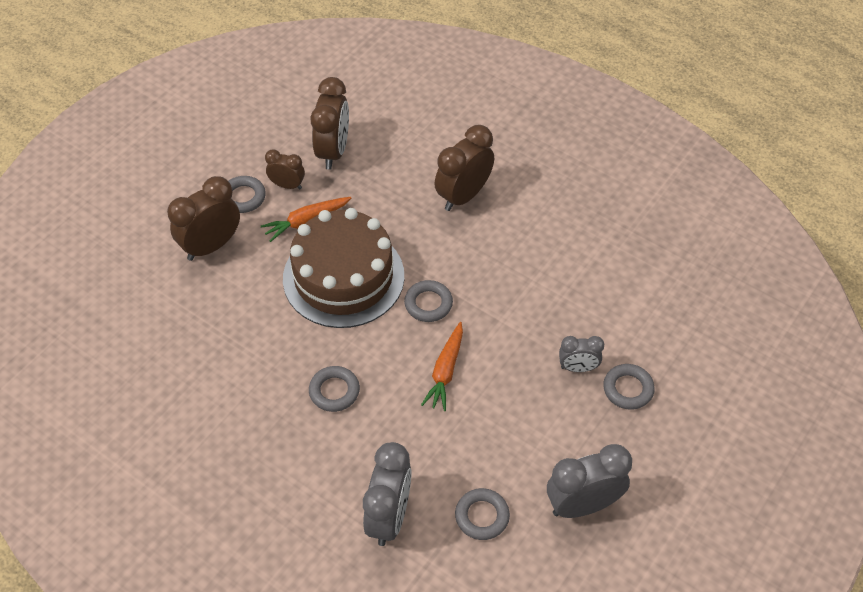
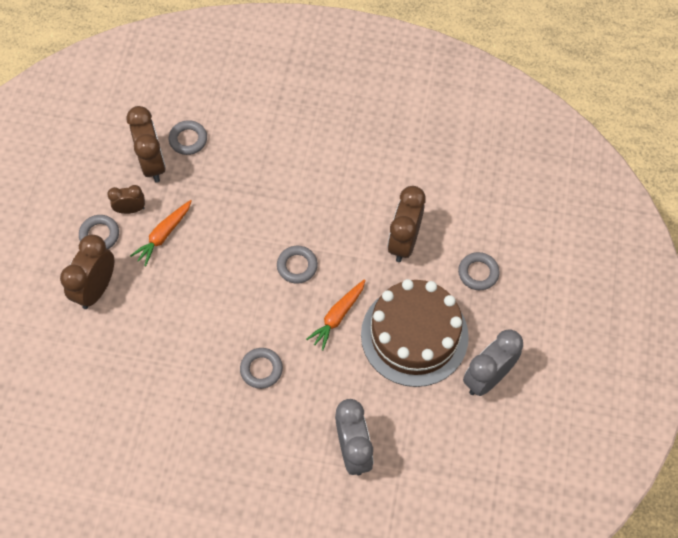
camera: 25 degrees left, 10 degrees up
(343, 277) = (219, 271): brown cake -> brown cake (414, 335)
(445, 371) = (338, 316): orange carrot -> orange carrot turned 45 degrees clockwise
(463, 196) = (278, 162): brown clock -> brown clock (404, 242)
(482, 516) = (420, 419): grey ring -> grey ring (188, 139)
(578, 368) = (434, 271): grey clock -> none

